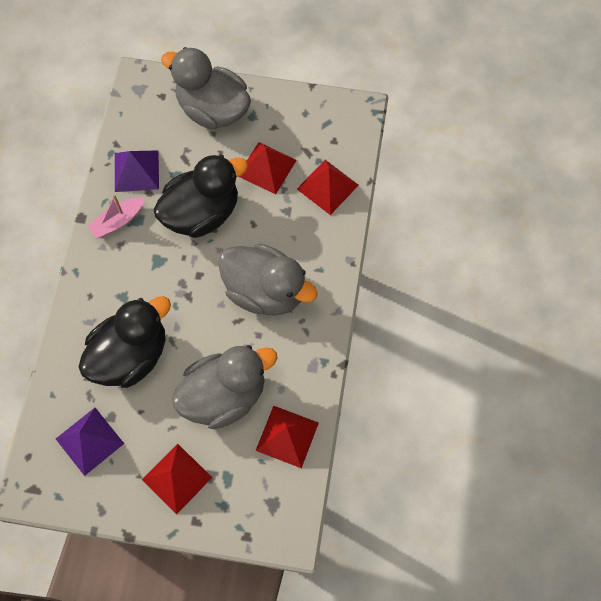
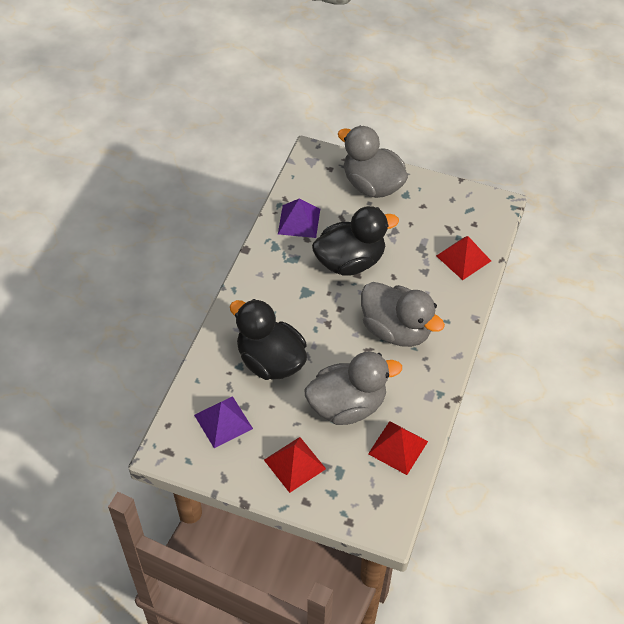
camera: 10 degrees right, 15 degrees down
(118, 221) = (276, 257): pink boat -> none
(131, 355) = (270, 361): black duck -> black duck turned 105 degrees counterclockwise
(267, 168) = (412, 235): red pyramid -> none

